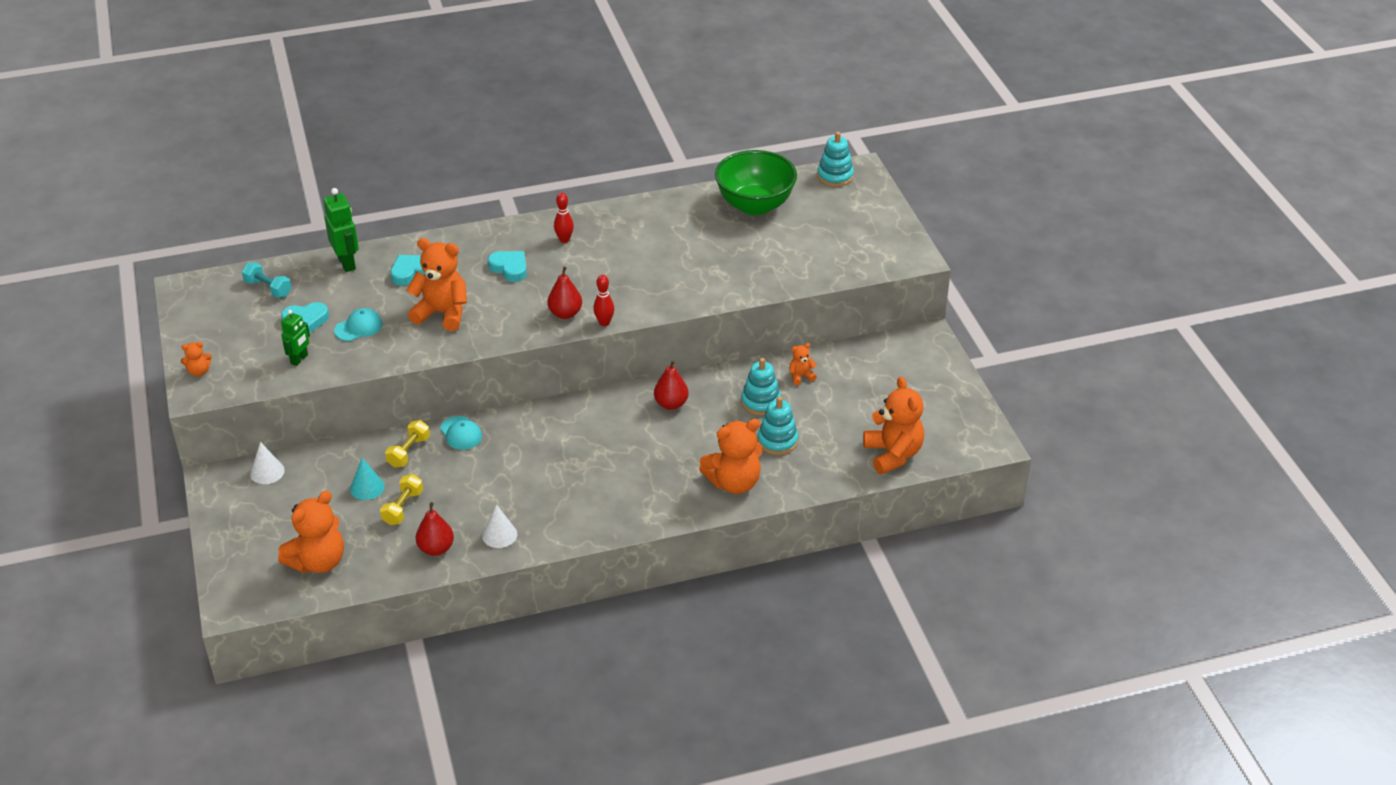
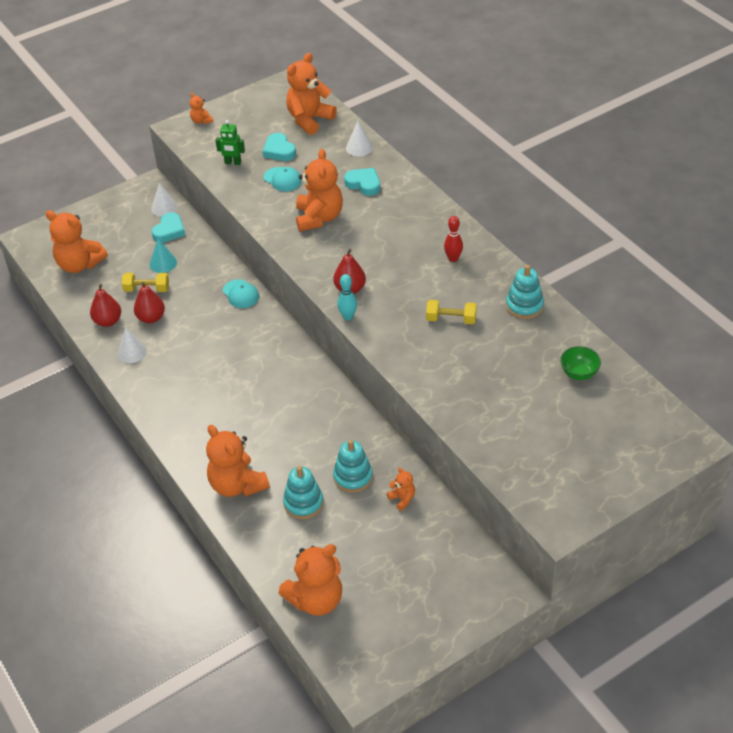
camera: 75 degrees right, 5 degrees up
(268, 288) = (309, 120): turquoise dumbbell -> orange teddy bear
(347, 263) = (359, 147): green robot -> white cone
(409, 452) = (209, 272): yellow dumbbell -> yellow dumbbell (451, 319)
(461, 433) = (240, 294): turquoise cap -> turquoise cap turned 75 degrees counterclockwise
(509, 268) = (396, 237): turquoise heart -> turquoise heart (169, 231)
(604, 323) = (348, 316): red bowling pin -> turquoise bowling pin
(671, 404) = (325, 413): red pear -> red pear (151, 318)
(755, 205) = (579, 373): green bowl -> green bowl, size x0.46
(835, 176) = (667, 424): turquoise stacking toy -> turquoise stacking toy (524, 306)

